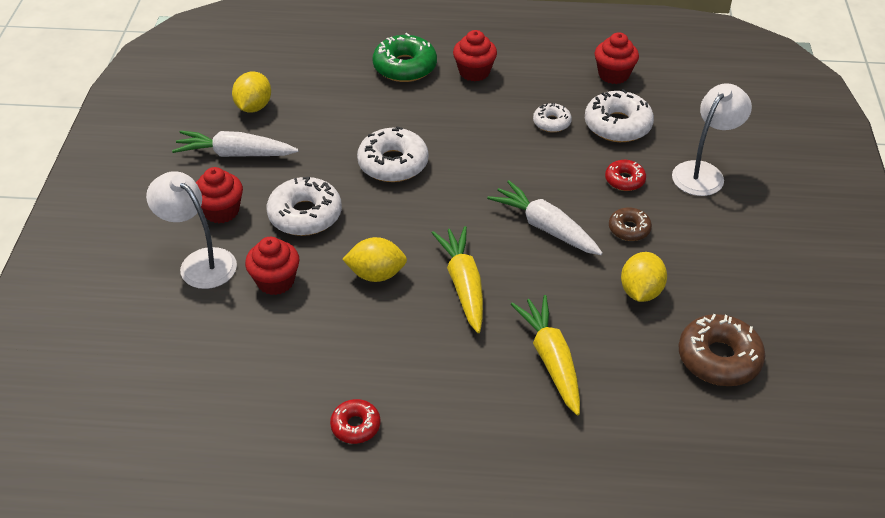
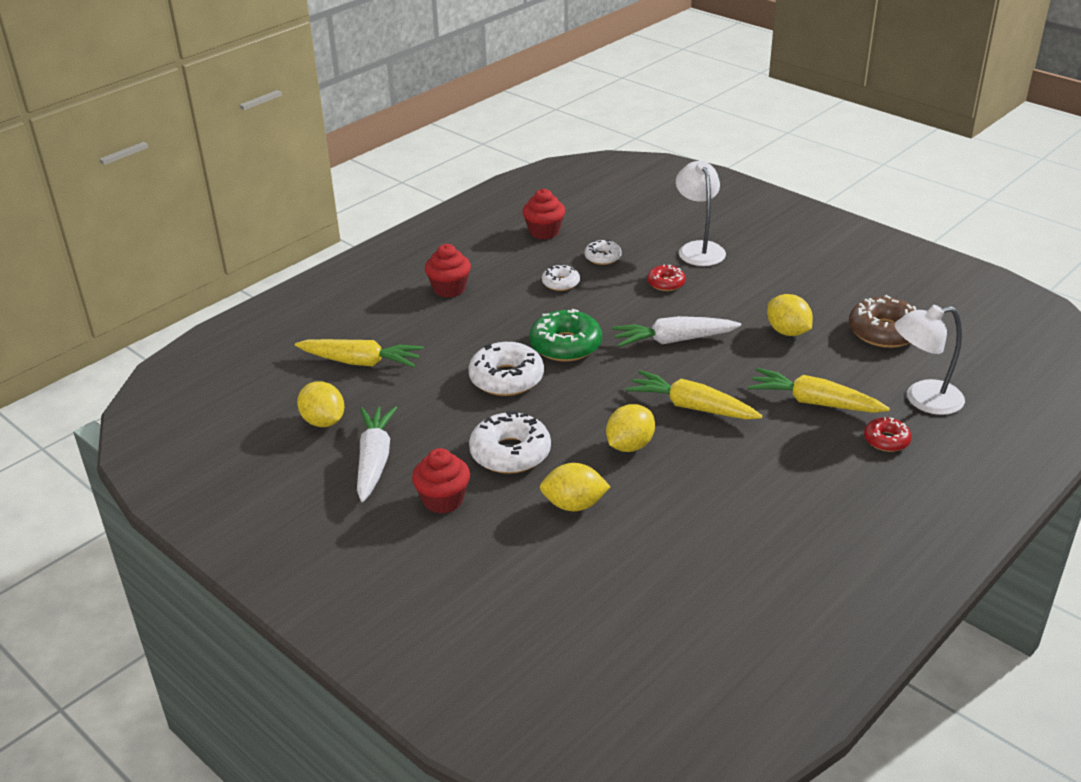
camera: 50 degrees left, 10 degrees down
(200, 262) = (496, 541): white lamp -> white lamp (923, 399)
(235, 154) = (374, 460): white carrot -> white carrot turned 135 degrees clockwise
(275, 281) = (574, 505): red cupcake -> yellow lemon
(337, 84) = (361, 362): none -> yellow carrot
(355, 426) = (789, 531): red donut -> red donut (886, 440)
(405, 67) = (391, 318): green donut -> green donut (565, 345)
(617, 125) = (602, 257): white donut -> white donut, size x0.56
(629, 229) = (719, 306): brown donut -> none

